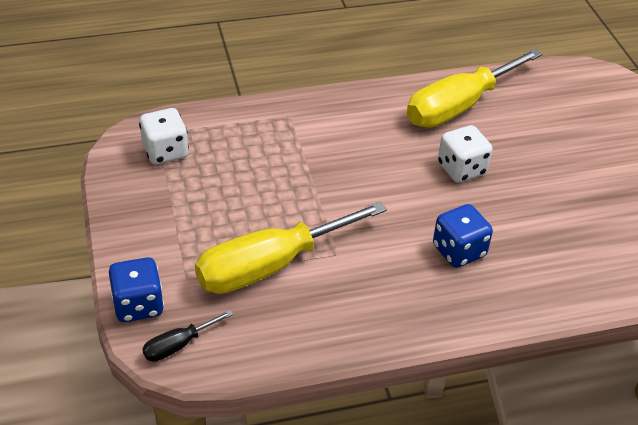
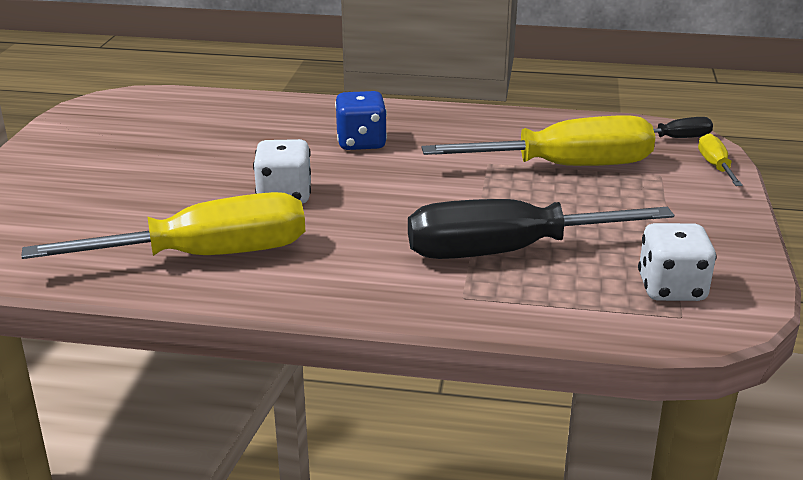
camera: 155 degrees left, 15 degrees down
(138, 305) = (715, 166): blue dice -> yellow screwdriver
(280, 156) = (505, 251): none -> black screwdriver

